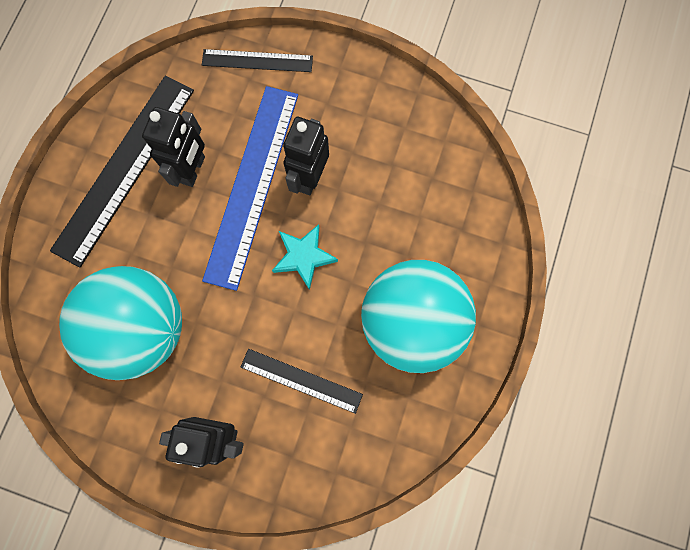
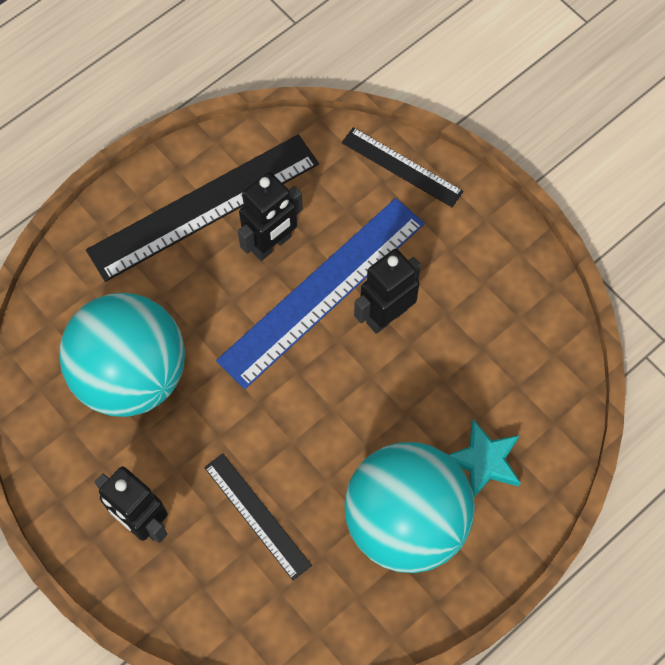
camera: 30 degrees right, 10 degrees down
(304, 256) = (333, 393): turquoise star -> turquoise star (484, 461)

